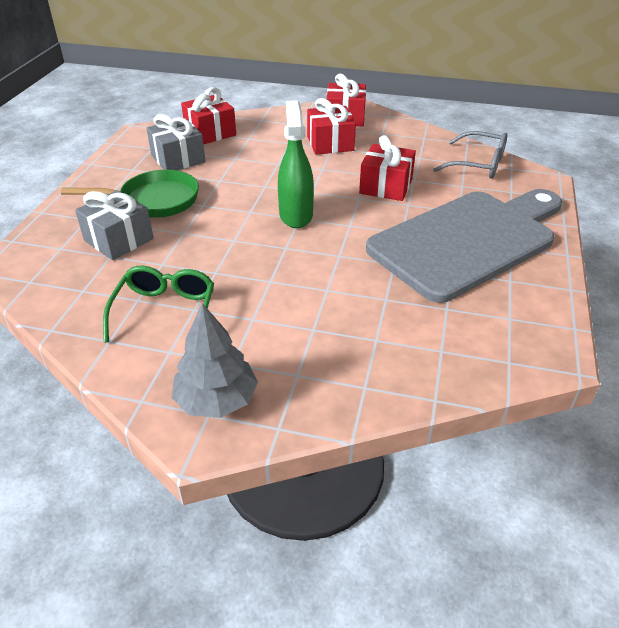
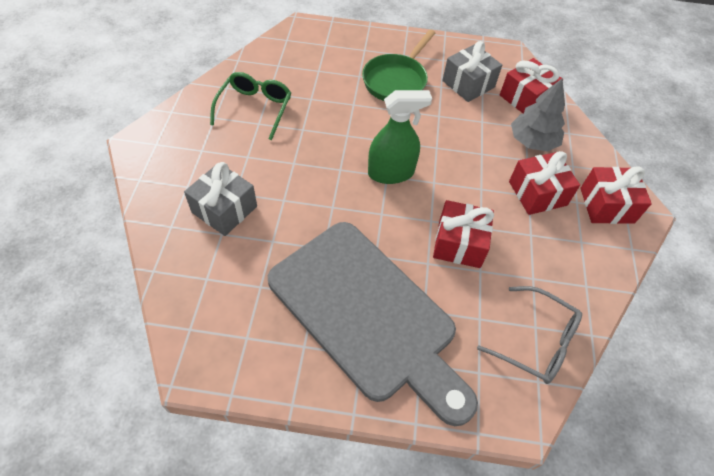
camera: 80 degrees right, 15 degrees up
(118, 240) = (339, 71): grey gift -> grey gift (224, 209)
(154, 201) = (396, 80): green pan -> green pan turned 45 degrees clockwise
(165, 312) = (255, 109): green glasses -> green glasses turned 75 degrees counterclockwise
(216, 400) = (167, 146): grey tree -> grey tree (532, 141)
(478, 164) = (535, 341): grey glasses -> grey glasses turned 75 degrees counterclockwise

